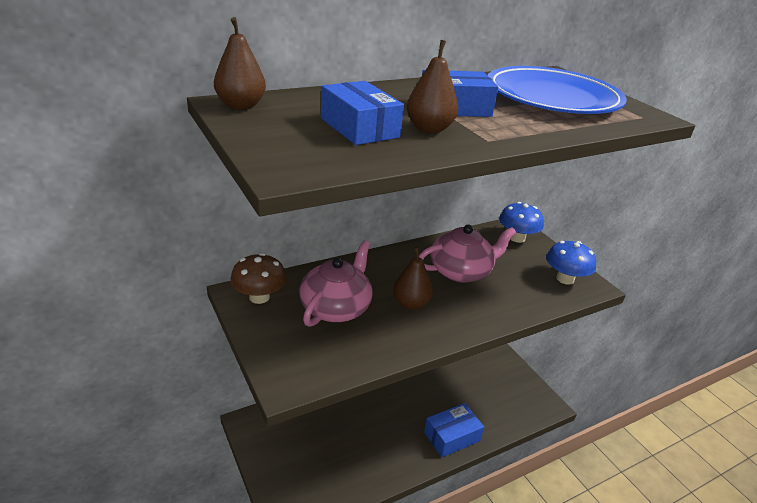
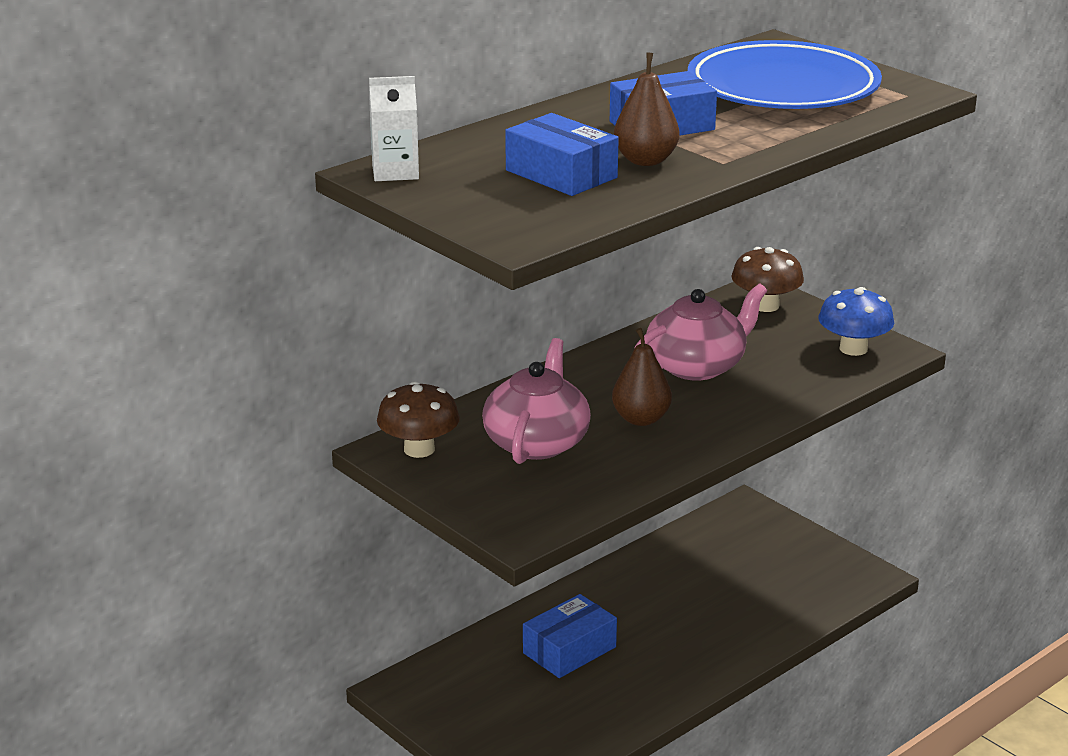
camera: 10 degrees left, 5 degrees down
(240, 106) = (395, 172): brown pear -> white carton
(452, 436) = (730, 644): blue box -> blue box (569, 650)
(517, 238) = (765, 306): blue mushroom -> brown mushroom

